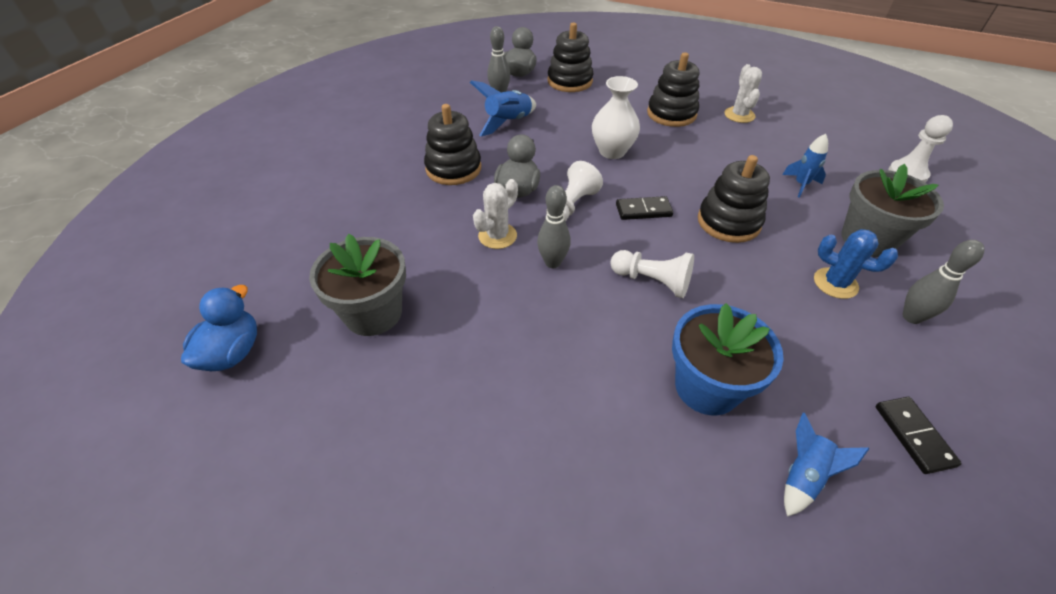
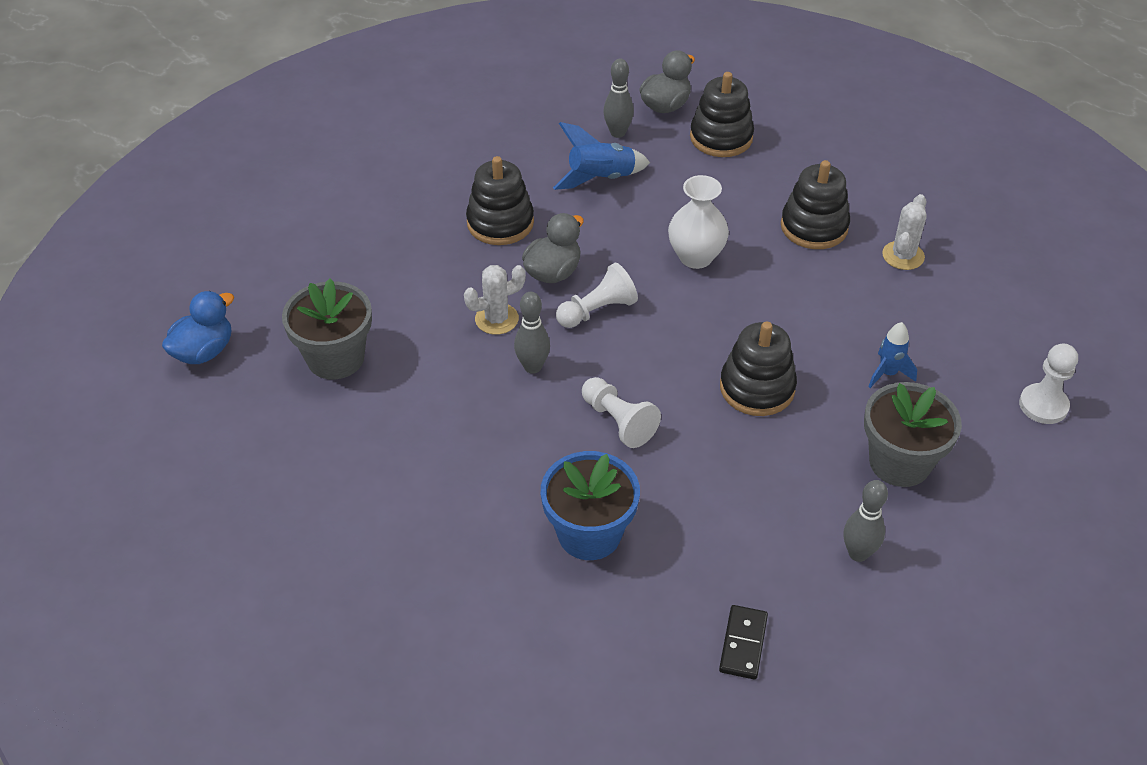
camera: 25 degrees right, 0 degrees up
(643, 210) = (672, 342): black domino -> none
(803, 476) = (612, 630): blue rocket -> none
(835, 283) = (811, 493): blue cactus -> none

